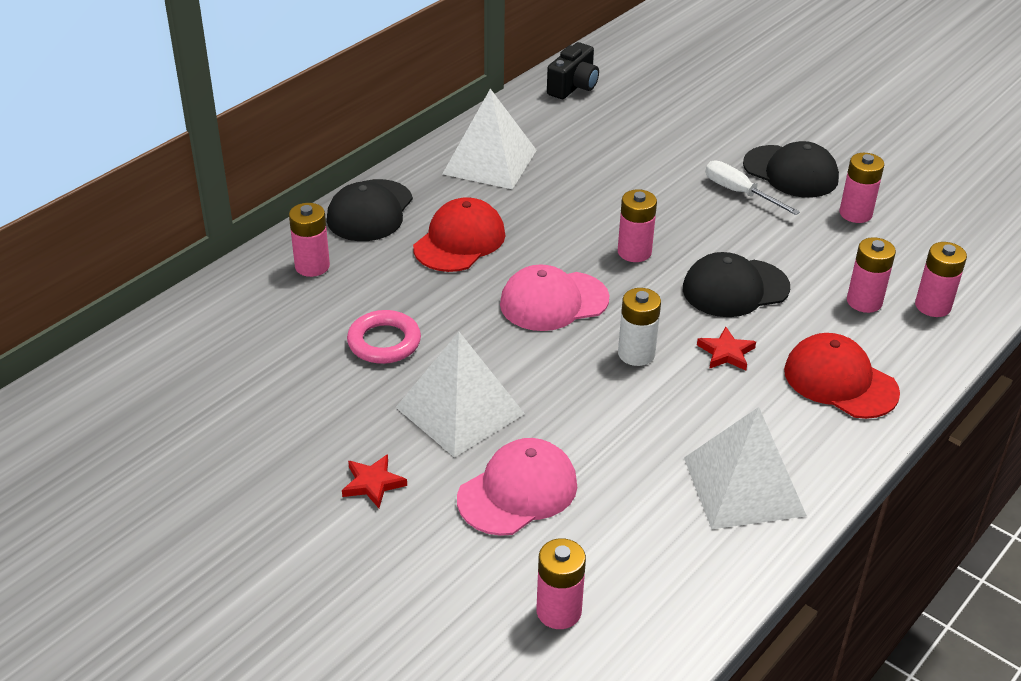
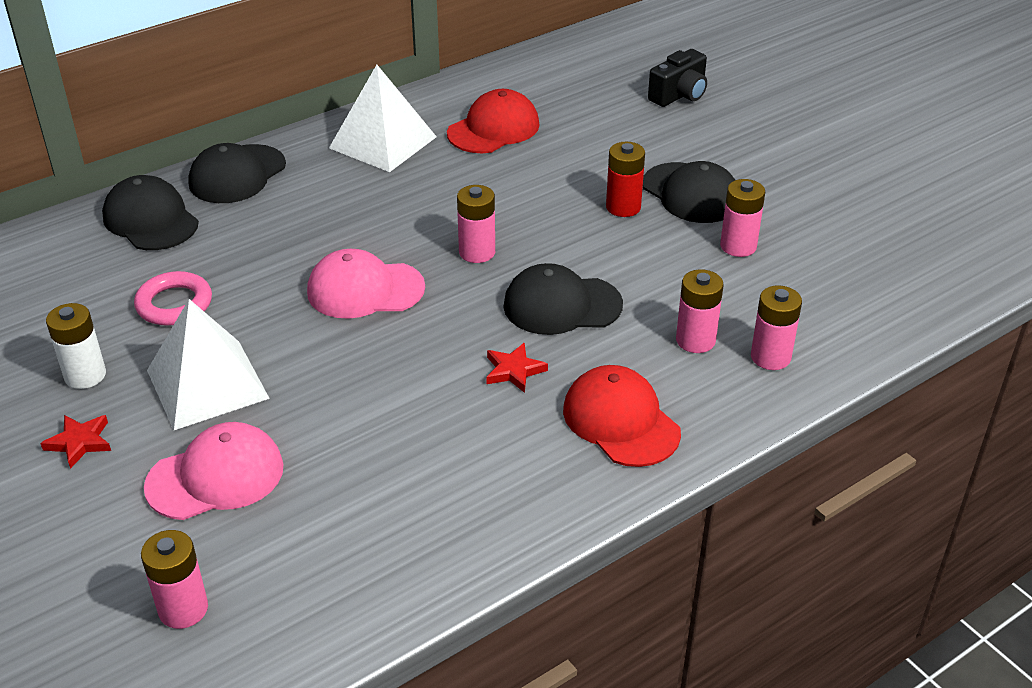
camera: 15 degrees right, 0 degrees up
(312, 266) = (150, 220): pink battery -> black cap
(459, 241) = (307, 216): red cap -> red cap (493, 129)
(573, 86) = (510, 79): black camera -> black camera (679, 95)
(636, 354) = (418, 356): white battery -> white battery (85, 375)
(739, 192) = (623, 207): white screwdriver -> red battery
(744, 486) = (452, 514): white pyramid -> none

